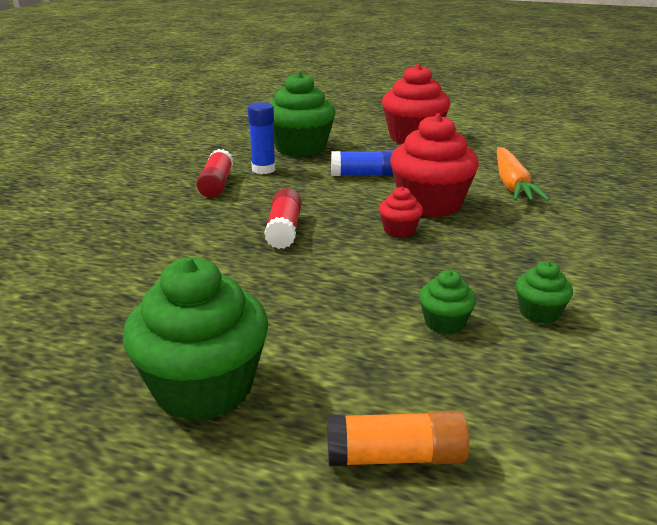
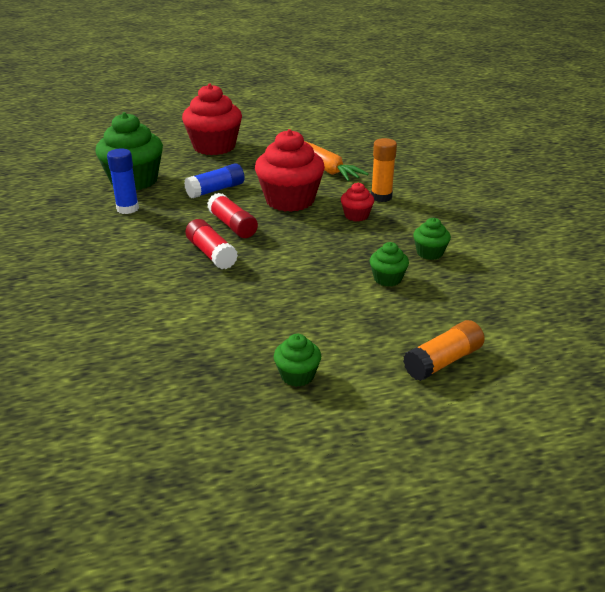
camera: 35 degrees left, 5 degrees up
(204, 387) = (297, 375): green cupcake -> green cupcake, size x0.47
(216, 184) = (104, 234): red glue stick -> red glue stick (232, 225)
(399, 230) = (292, 227): red cupcake -> red cupcake (356, 216)
(547, 230) = (381, 197): none -> orange glue stick

